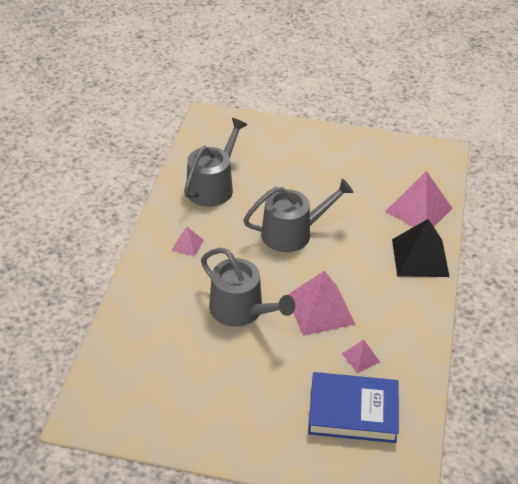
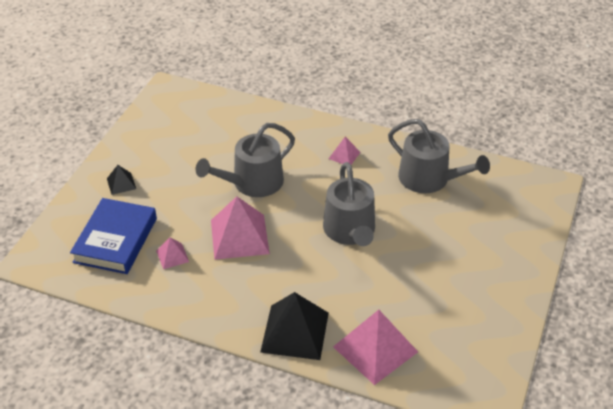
camera: 100 degrees right, 0 degrees up
(264, 427) = (121, 183): none -> black pyramid

